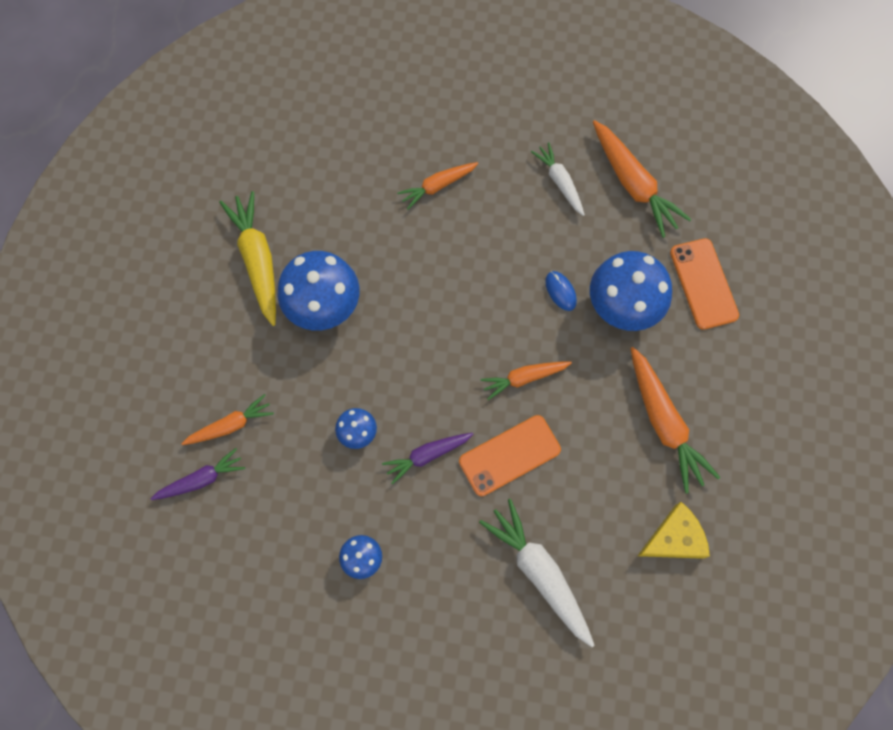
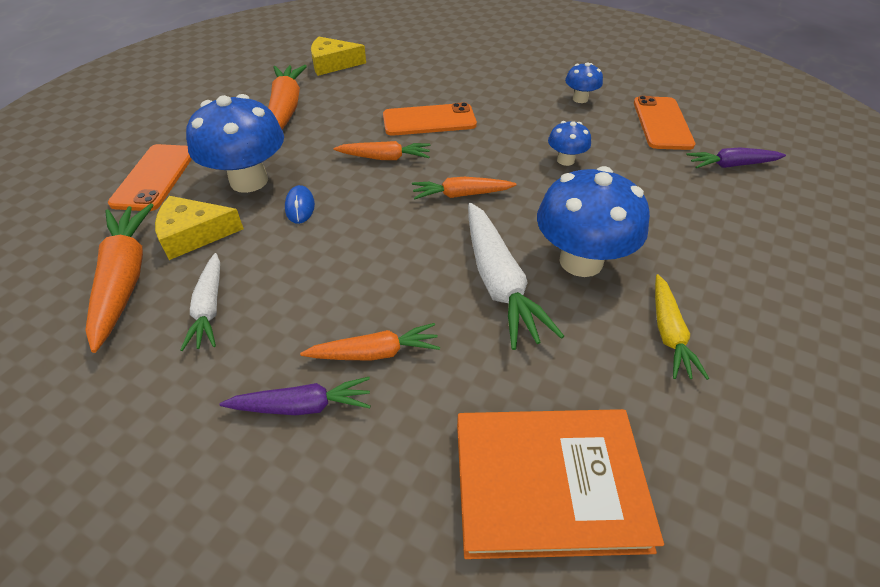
camera: 160 degrees left, 25 degrees down
(230, 425) = (702, 192): orange carrot -> orange carrot (461, 195)
(257, 260) = (668, 333): yellow carrot -> yellow carrot, size x0.61
(269, 536) = (662, 123): none -> orange phone
(316, 145) = (548, 484): none -> orange book
(427, 455) = (503, 135): purple carrot -> purple carrot (302, 406)
(539, 572) = (442, 69): white carrot -> white carrot (499, 283)
(620, 236) = (194, 234): none -> yellow cheese

